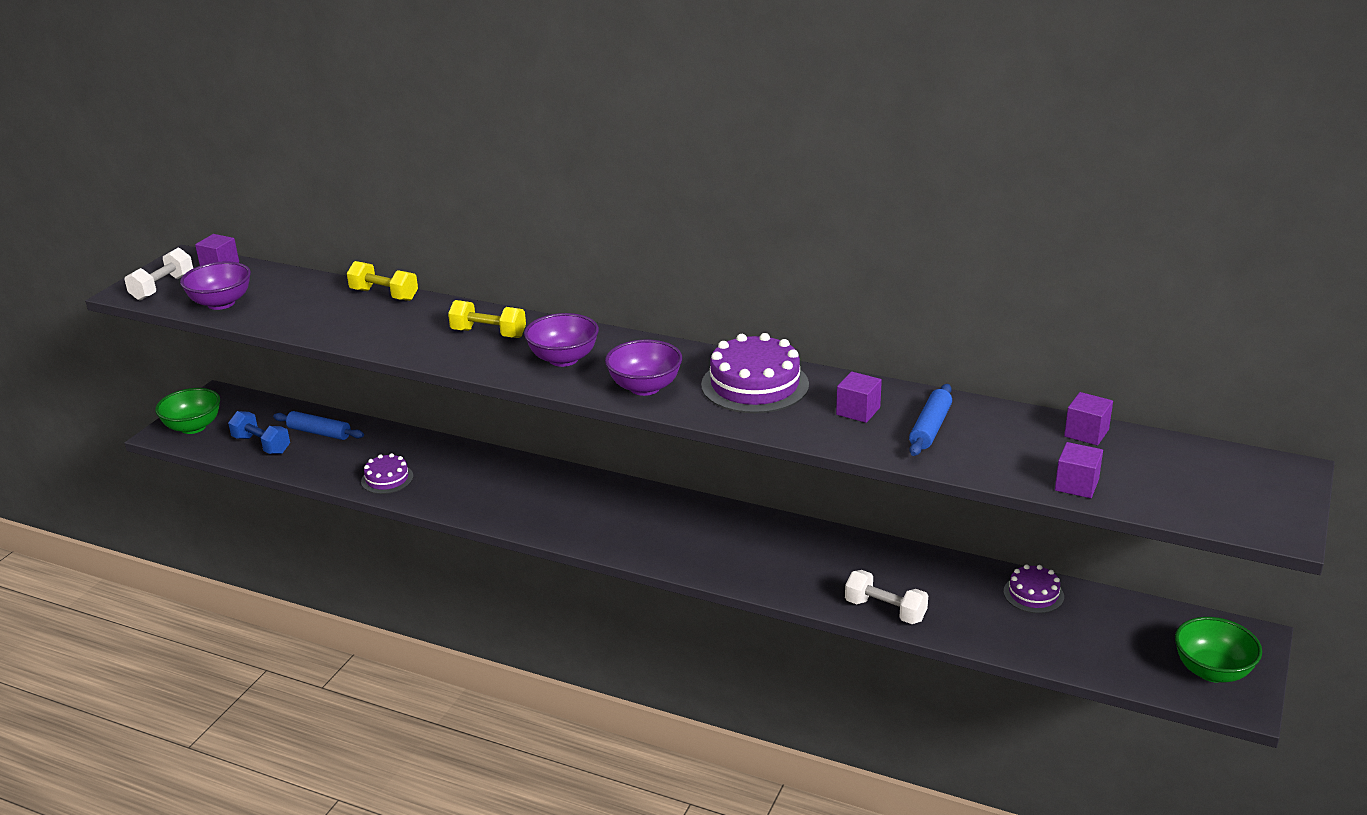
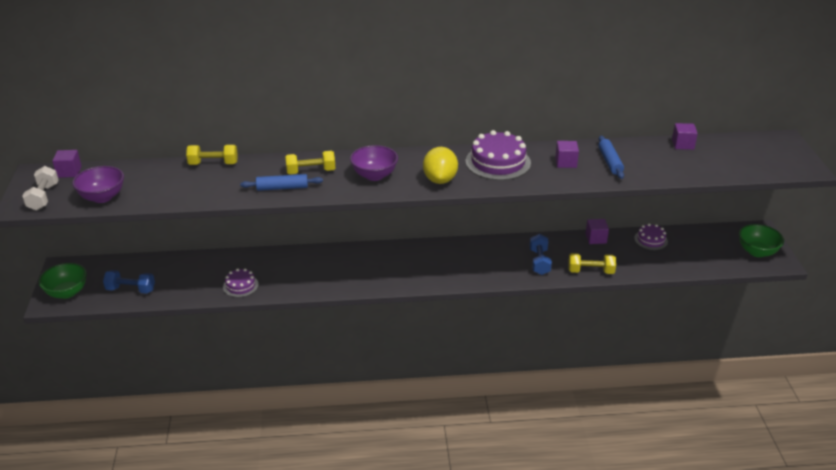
camera: 30 degrees left, 5 degrees up
(319, 433) = (164, 270): blue rolling pin -> blue rolling pin (282, 188)
(645, 387) = (440, 180): purple bowl -> yellow lemon
(817, 572) = (539, 262): none -> blue dumbbell
(885, 610) = (590, 271): white dumbbell -> yellow dumbbell
(1076, 485) = (705, 172): purple cube -> purple cube (596, 238)

